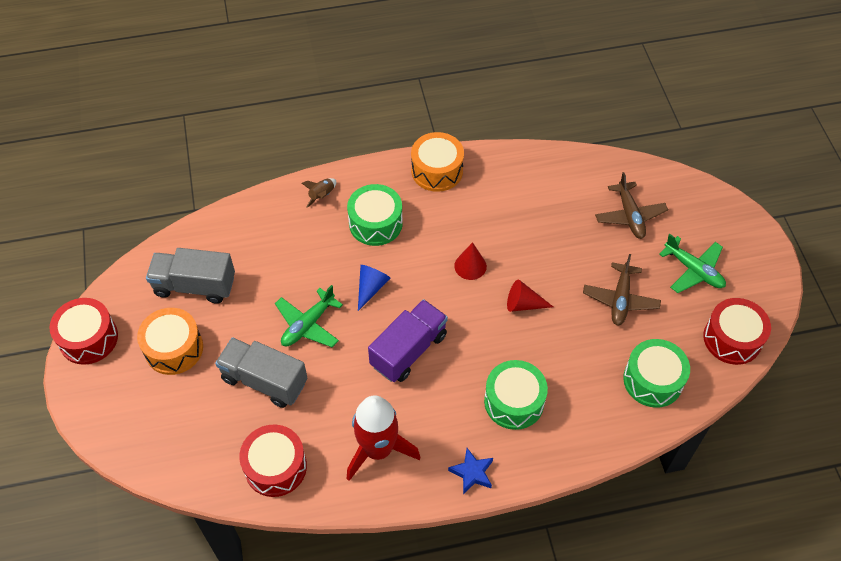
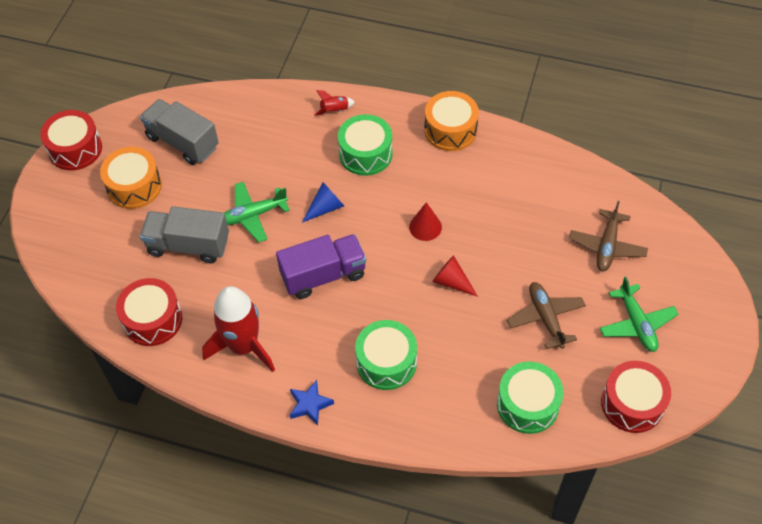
camera: 30 degrees right, 0 degrees up
(264, 380) = (188, 245): grey truck -> grey truck turned 45 degrees counterclockwise
(322, 195) = (334, 110): brown rocket -> red rocket
(620, 299) = (546, 318): brown plane -> brown plane turned 120 degrees clockwise

